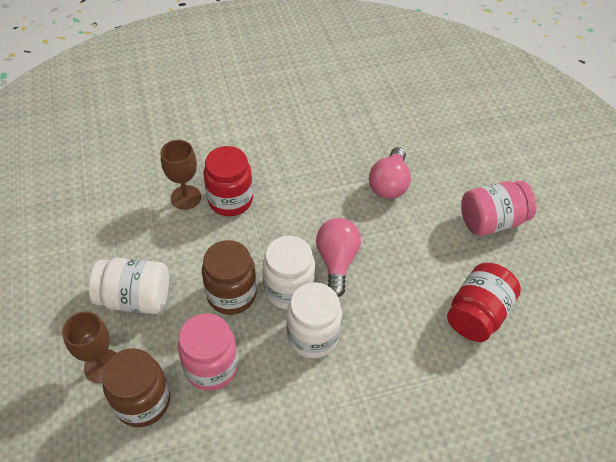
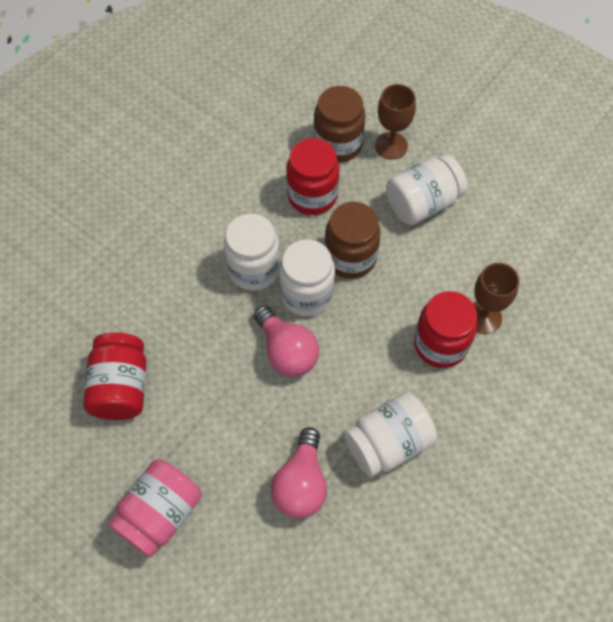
camera: 145 degrees right, 10 degrees up
(211, 367) = (312, 196): pink jar -> red jar
(317, 172) = (388, 443): none -> white jar
(389, 184) = (301, 484): pink light bulb -> pink light bulb turned 150 degrees counterclockwise

